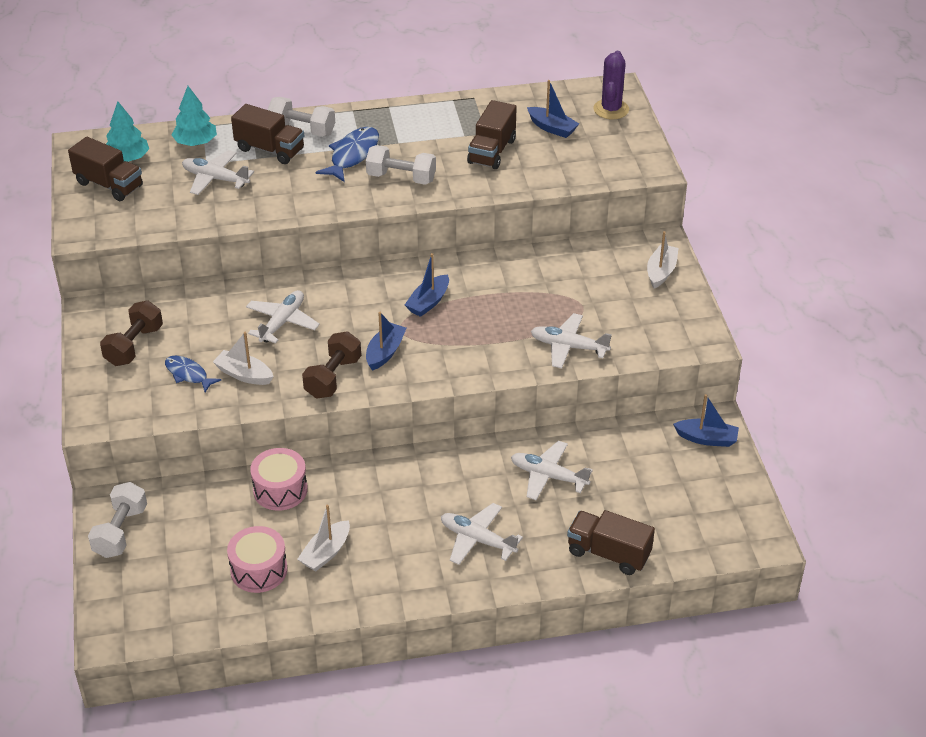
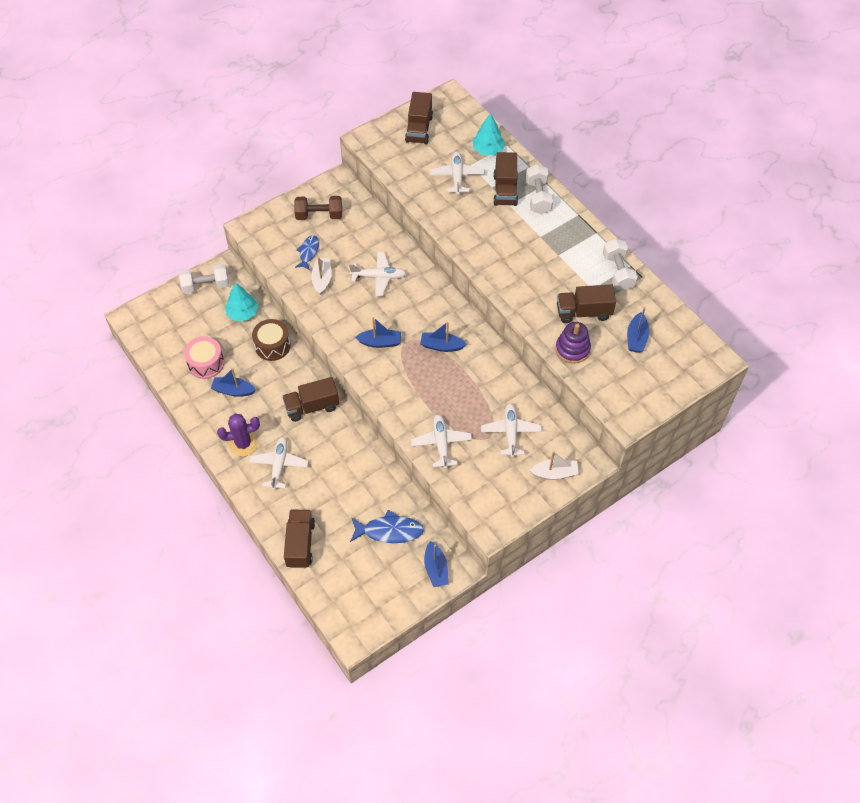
camera: 65 degrees right, 15 degrees up
(128, 158) = (450, 125): turquoise tree -> turquoise tree (242, 313)
(280, 490) = (272, 346): pink drum -> brown drum
(326, 553) = (233, 390): white boat -> blue boat
(333, 377) = (343, 325): brown dumbbell -> none
(352, 155) = (527, 236): blue fish -> blue fish (389, 531)
(401, 178) = (519, 272): white dumbbell -> white dumbbell (618, 272)
(406, 479) = (312, 407): none -> brown truck
(536, 175) = (572, 349): none -> purple stacking toy
(548, 476) = (352, 484): white plane -> white plane (510, 432)
(611, 109) = (686, 367): purple cactus -> purple cactus (243, 444)

